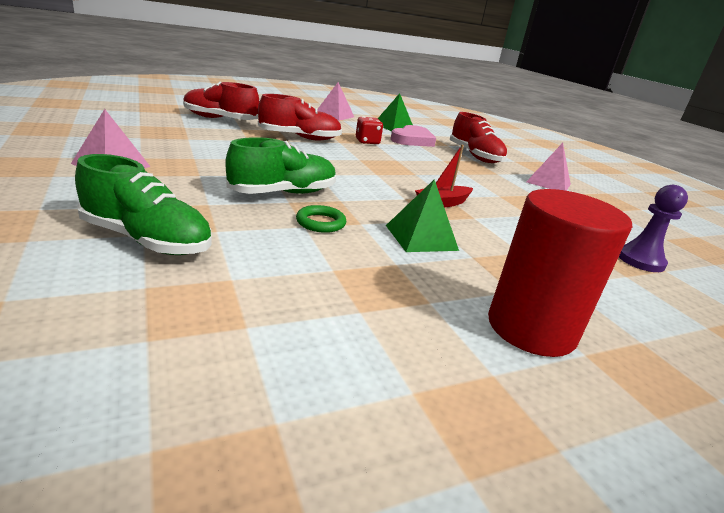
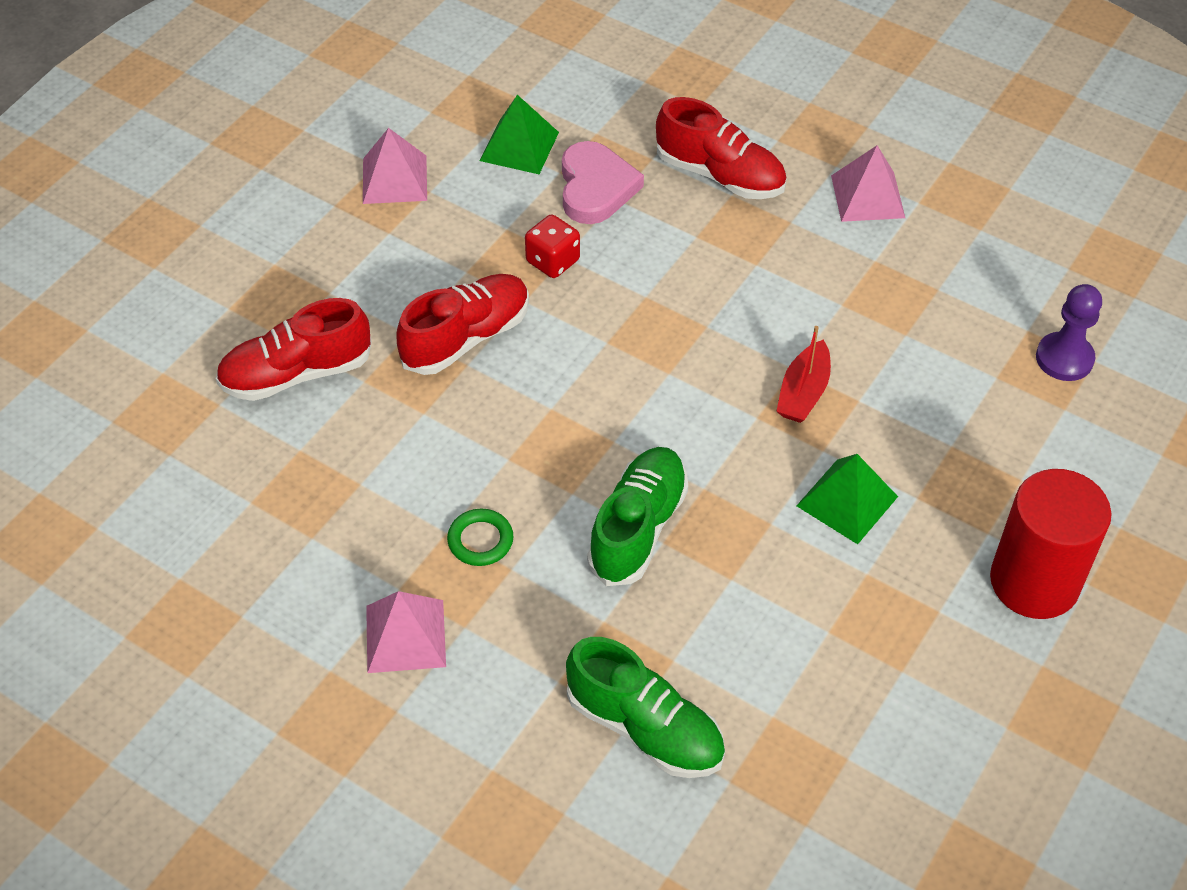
camera: 30 degrees left, 25 degrees up
(147, 240) = (645, 728): green shoe -> green shoe turned 45 degrees clockwise
(320, 223) = (738, 558): green ring -> green ring (480, 540)

